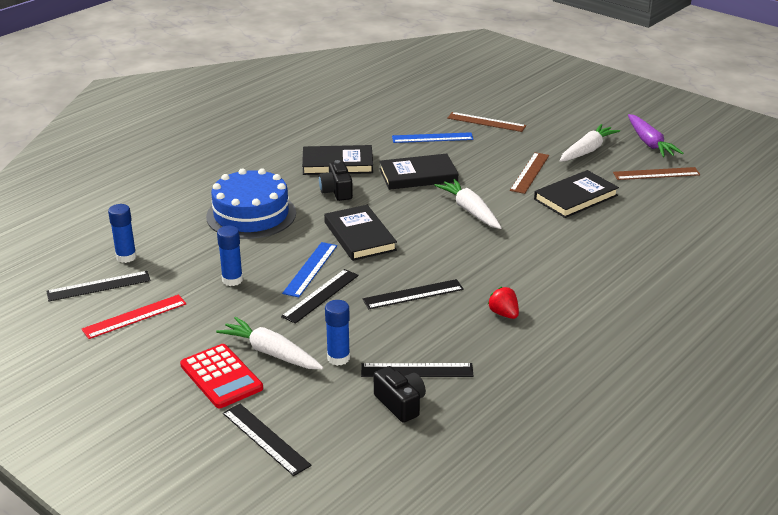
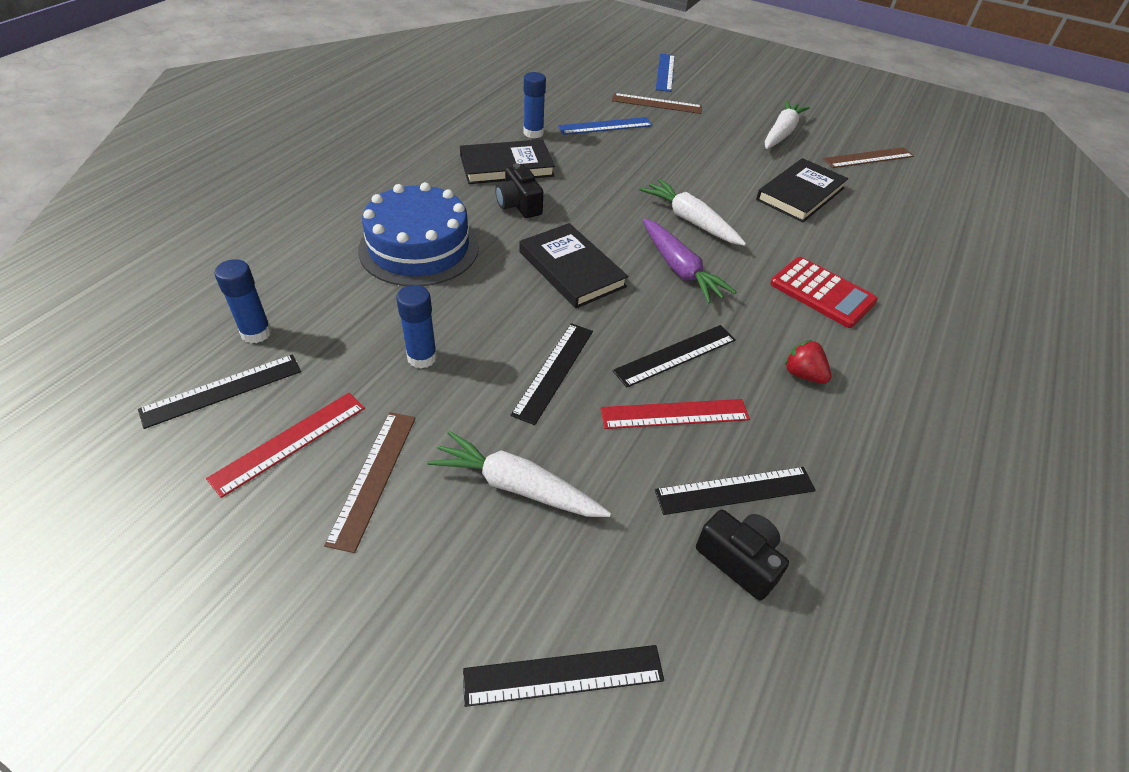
camera: 15 degrees left, 15 degrees up
(221, 377) = (454, 547): red calculator -> red calculator (822, 293)
(266, 439) = (563, 674): black ruler -> black ruler turned 45 degrees counterclockwise
(310, 269) = (525, 327): blue ruler -> blue ruler (665, 72)
(338, 358) = (618, 483): blue glue stick -> blue glue stick (533, 133)
(395, 327) = (674, 414): none -> red ruler
(418, 175) = (609, 176): black book -> none
(530, 173) = (734, 165): brown ruler -> brown ruler (373, 477)
(649, 143) = (840, 121): purple carrot -> purple carrot (679, 269)

